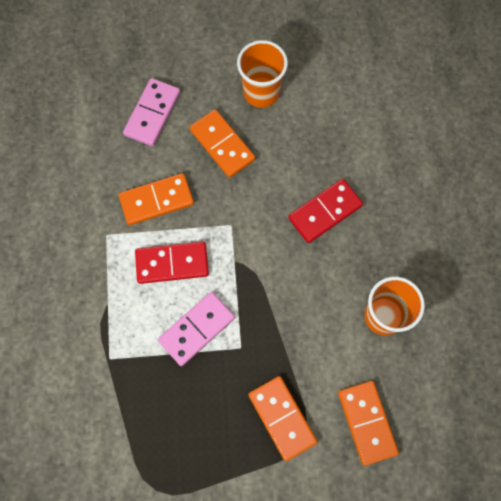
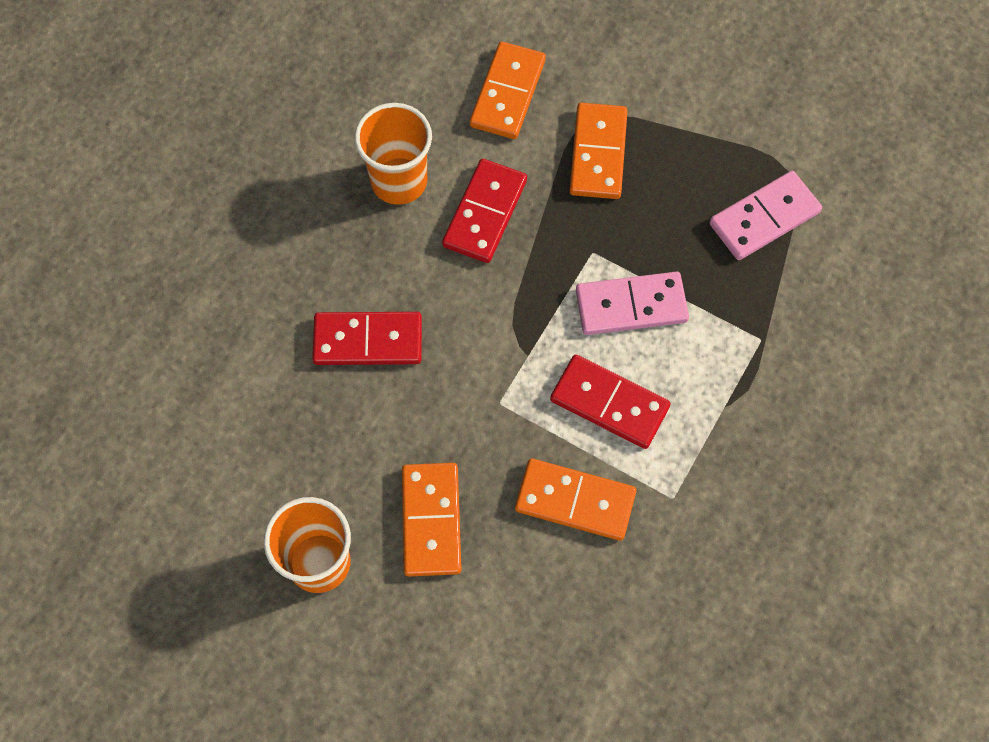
camera: 145 degrees left, 5 degrees down
(152, 113) = (496, 637): pink domino -> pink domino (764, 218)
(319, 330) = (485, 213): none -> red domino

